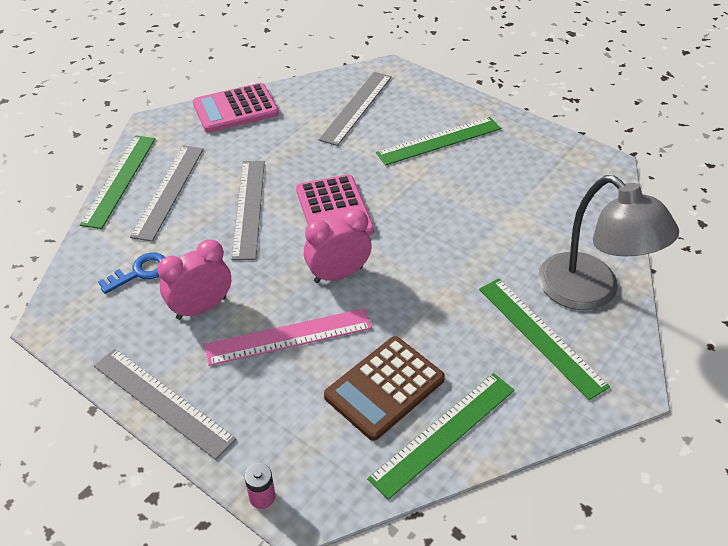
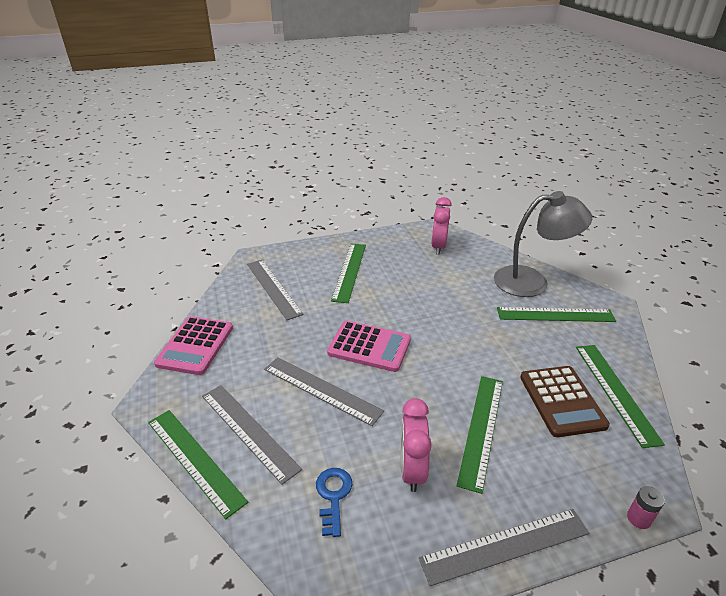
camera: 55 degrees left, 10 degrees down
(288, 336) = (481, 429): pink ruler -> green ruler
(338, 274) = (437, 374): pink clock -> pink clock (438, 247)

